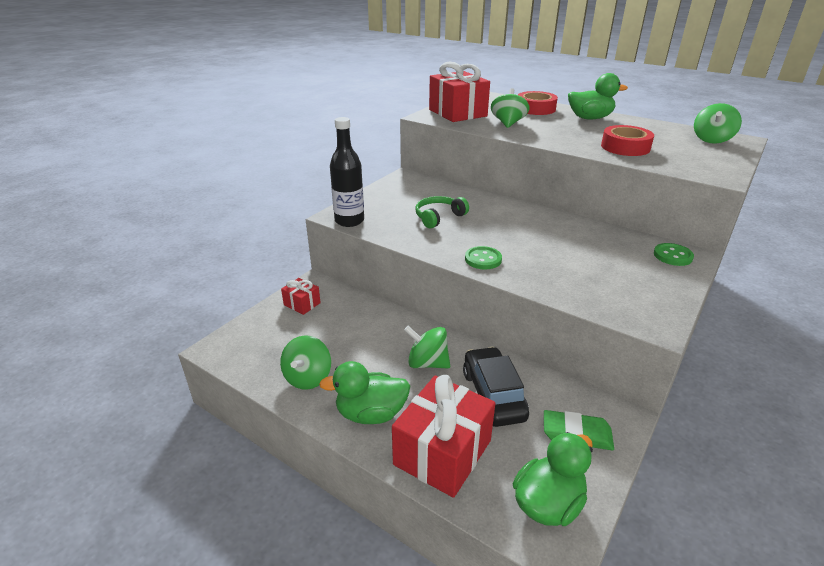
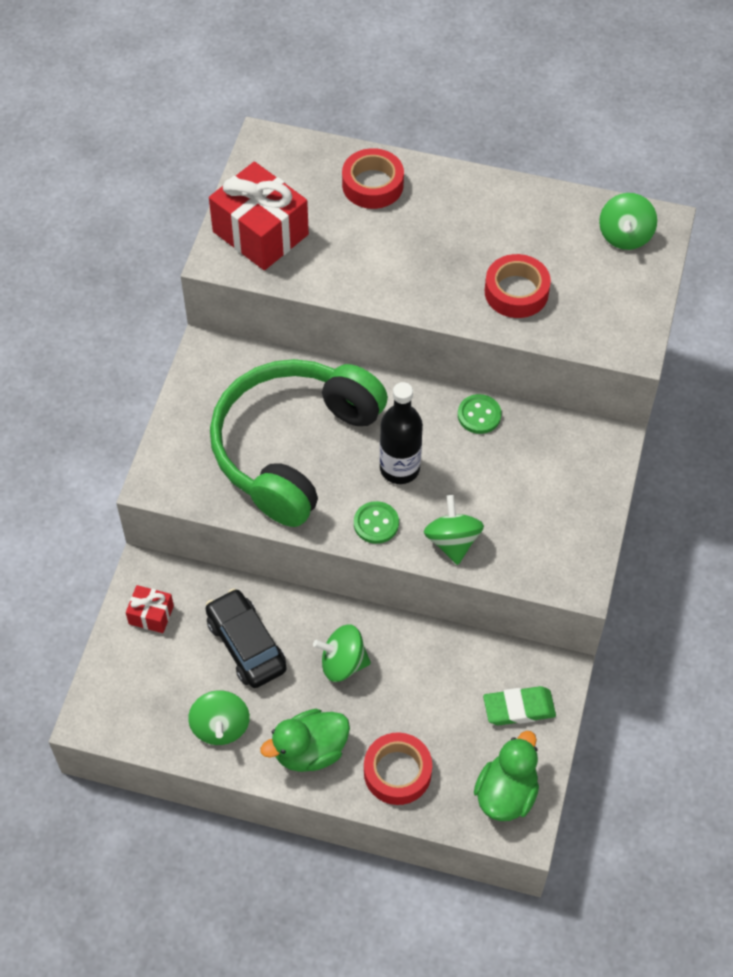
camera: 20 degrees left, 25 degrees up
(349, 221) = (179, 491): black bottle -> black bottle (399, 468)
(438, 217) = (293, 447): green headphones -> green headphones, size x2.48
(442, 452) = (397, 772): red gift -> red tape
(493, 395) = (426, 686): black car -> black car (246, 645)
(508, 123) = (345, 254): green spinning top -> green spinning top (452, 541)
(590, 118) = (457, 201): green duck -> none
(672, 256) = (591, 450): green button -> green button (479, 415)

